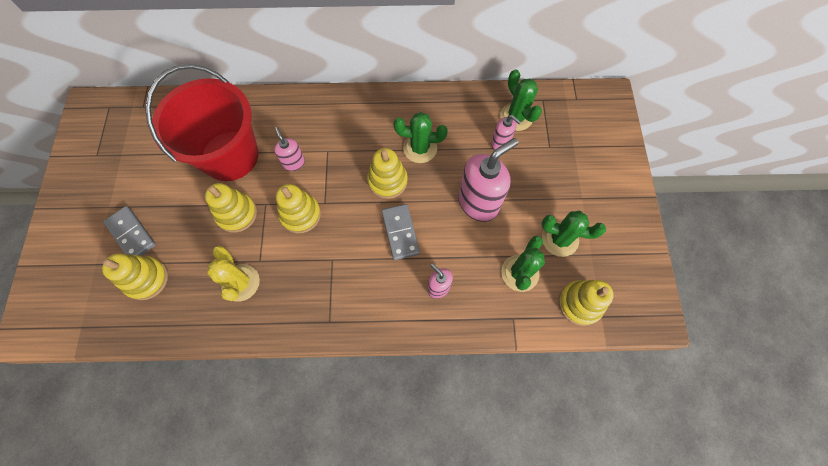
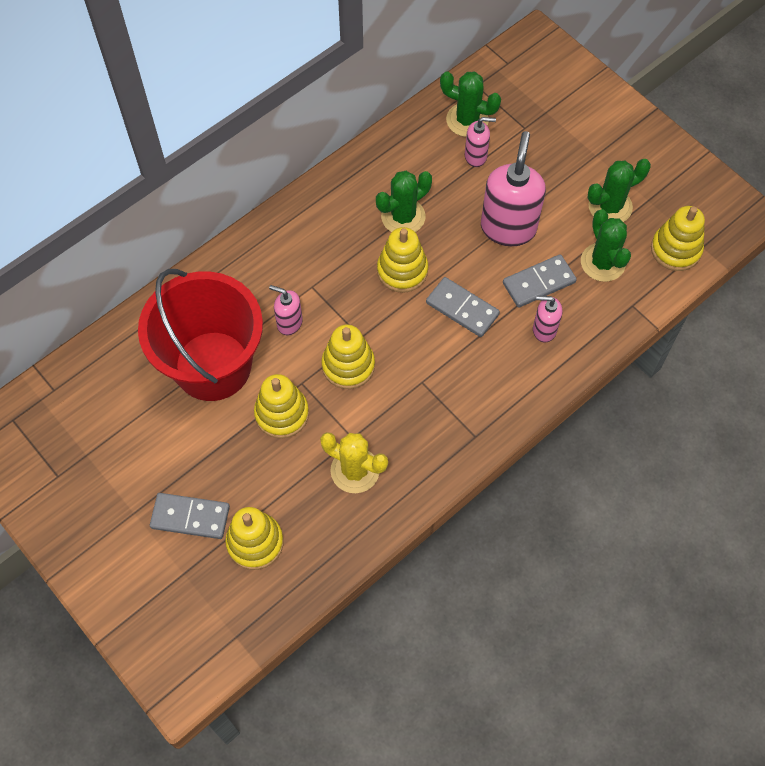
camera: 40 degrees left, 5 degrees down
(464, 254) = (539, 283): none -> grey domino

